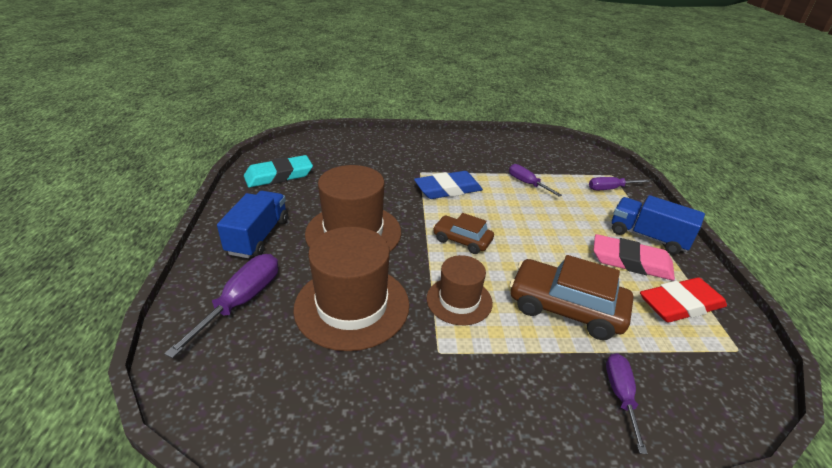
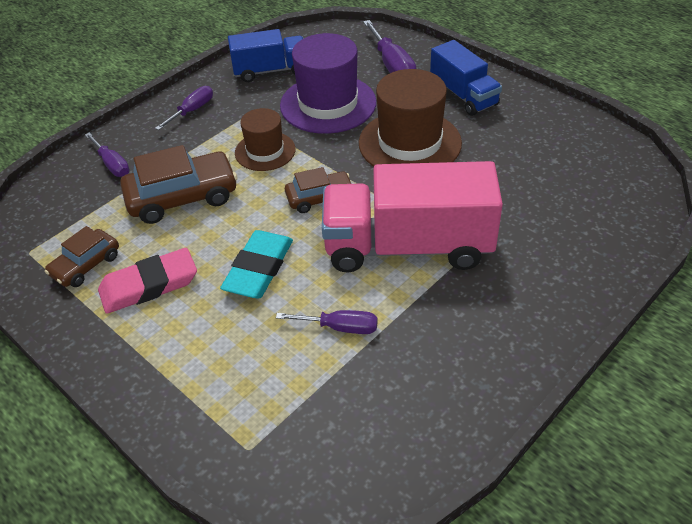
camera: 140 degrees right, 10 degrees up
(279, 175) = (566, 142): turquoise eraser -> turquoise eraser (259, 268)
(352, 306) = (328, 104): brown hat -> purple hat
(448, 189) = (408, 247): blue eraser -> pink truck
(610, 189) = (232, 406): purple screwdriver -> purple screwdriver (192, 111)
(648, 237) = (144, 338): blue truck -> blue truck (270, 71)
(680, 304) = (86, 265): red eraser -> brown car

